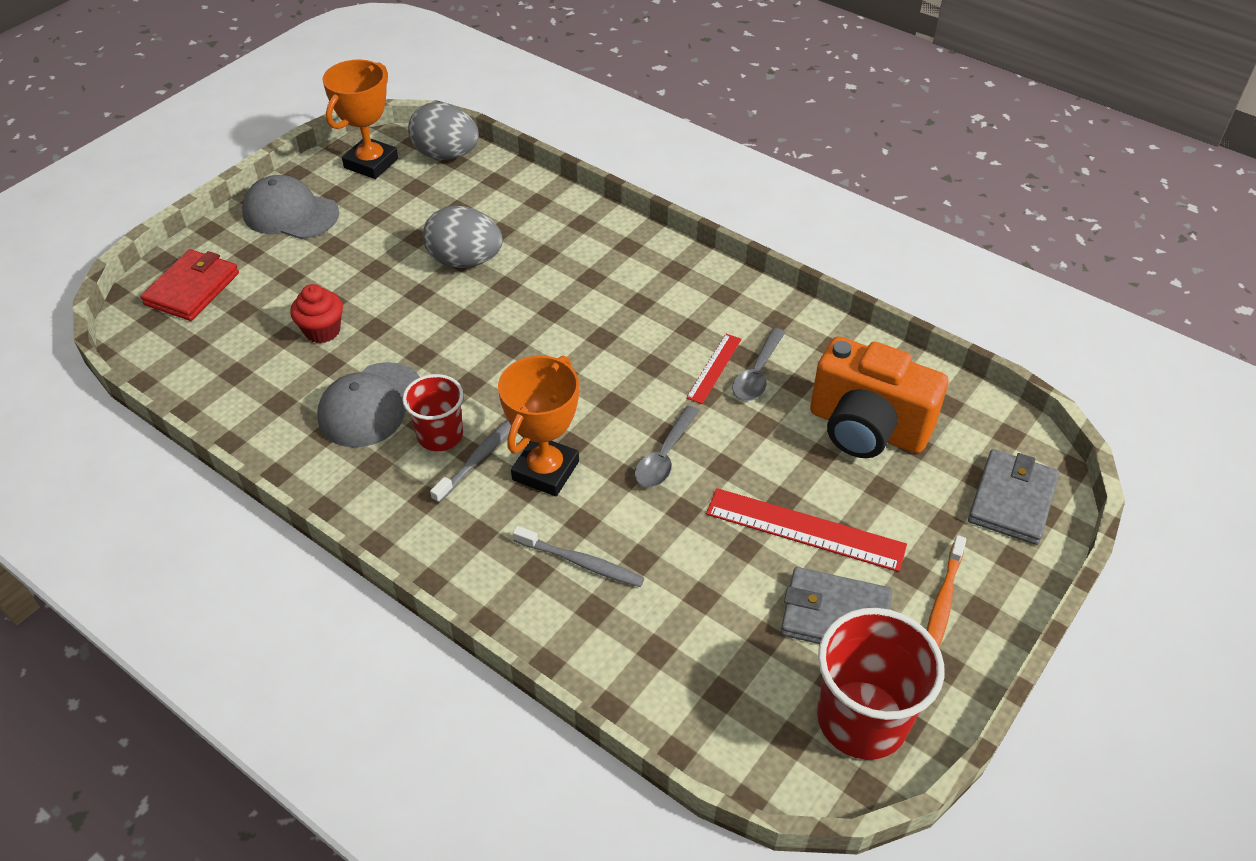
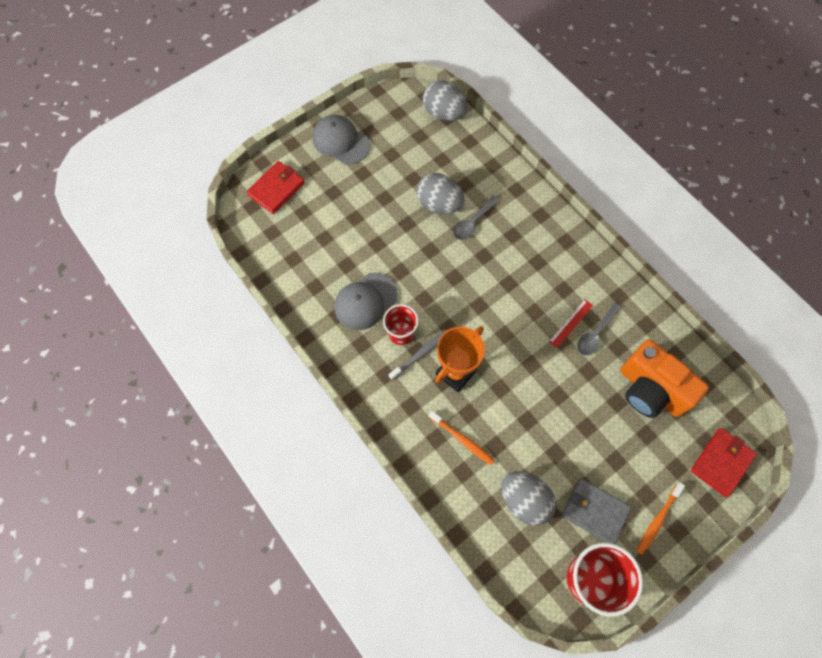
camera: 15 degrees right, 20 degrees up
(322, 331) = (346, 239): red cupcake -> none
(371, 163) = (395, 110): orange trophy -> none
(580, 562) = (462, 439): grey toothbrush -> orange toothbrush
(665, 456) = (526, 379): grey spoon -> grey spoon (473, 222)
(712, 627) = (524, 500): none -> grey egg
(805, 529) = (593, 451): red ruler -> none
(1012, 500) = (721, 462): grey wallet -> red wallet

